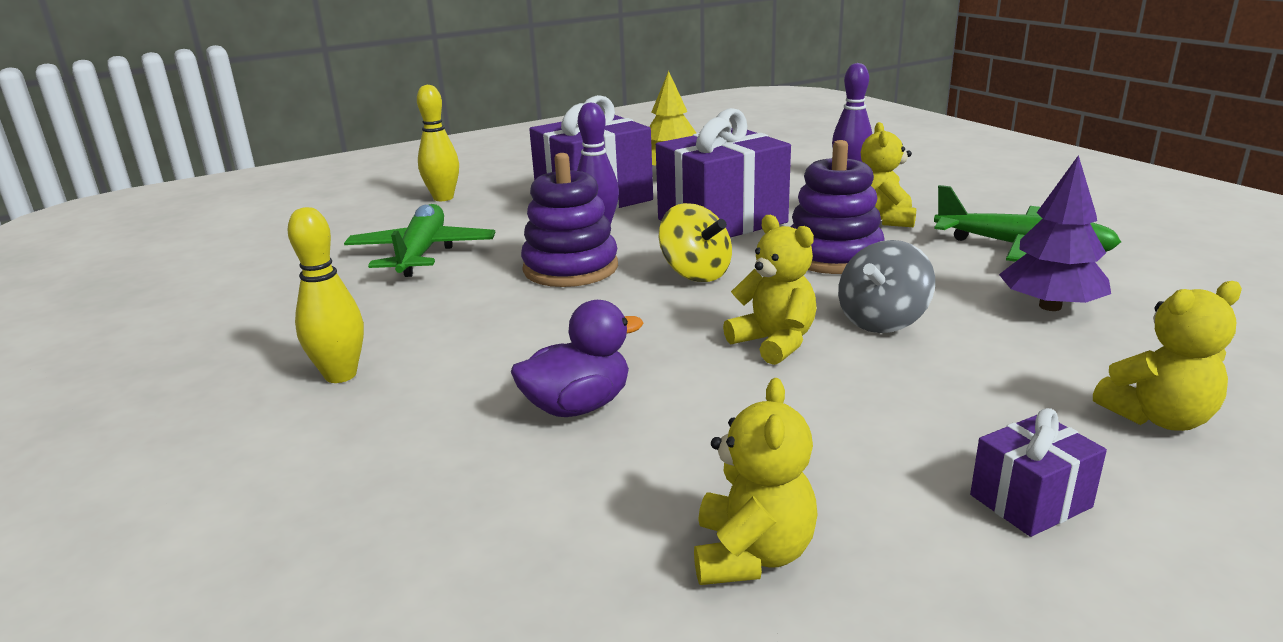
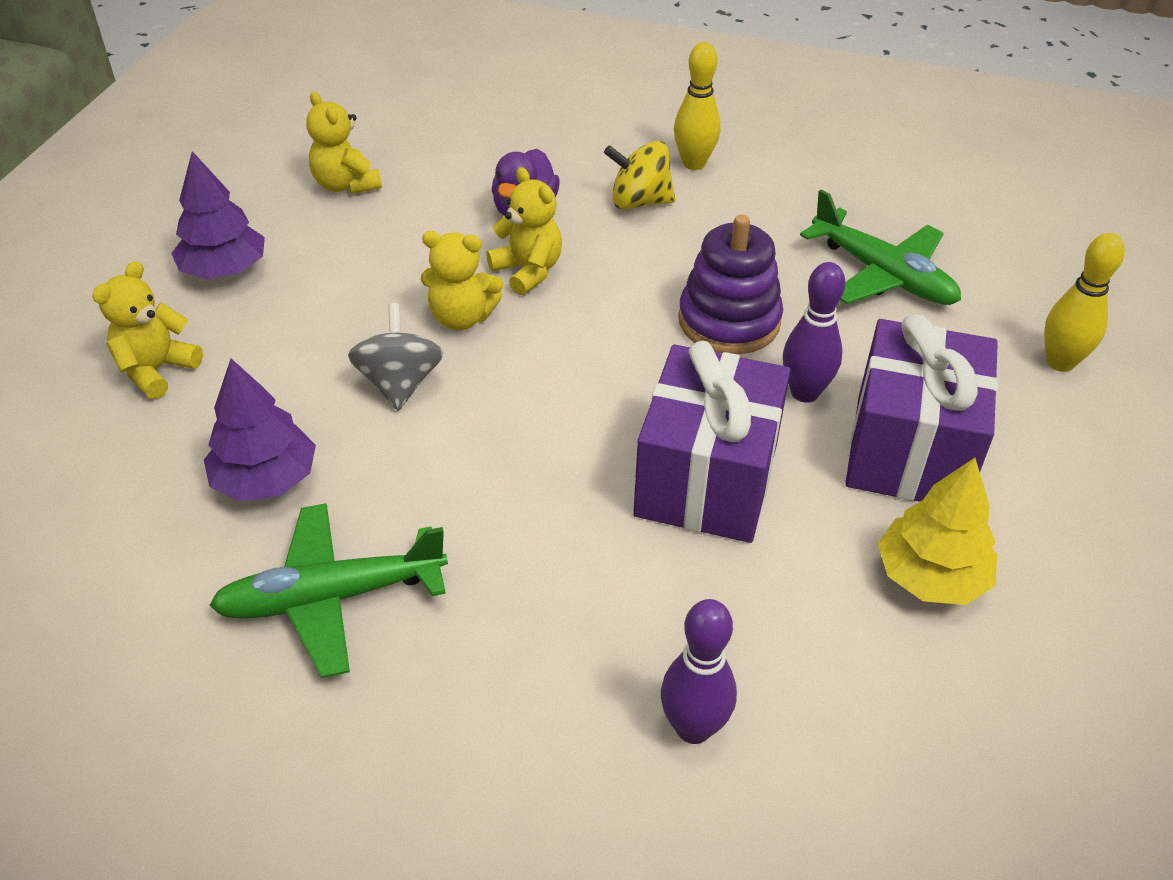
camera: 135 degrees right, 20 degrees up
(695, 274) = (615, 369): yellow spinning top -> yellow spinning top (639, 202)
(833, 256) = (521, 467): purple stacking toy -> none
(883, 219) = (533, 588): yellow teddy bear -> yellow teddy bear (528, 271)
(1030, 501) = (224, 270): purple gift -> purple tree

